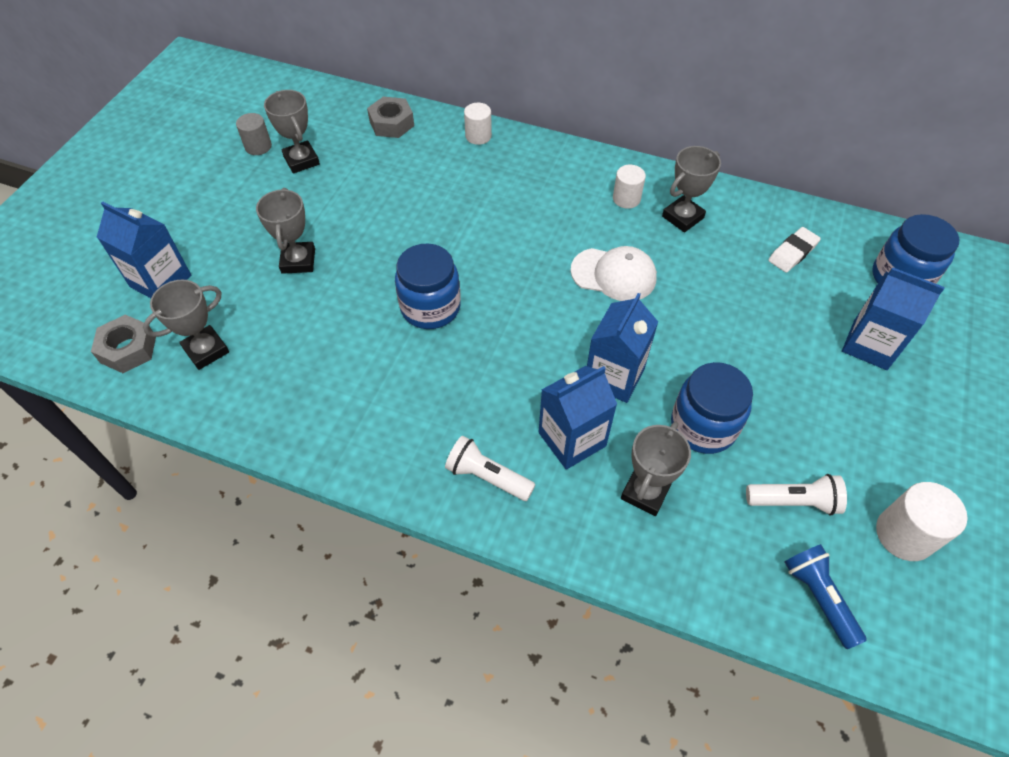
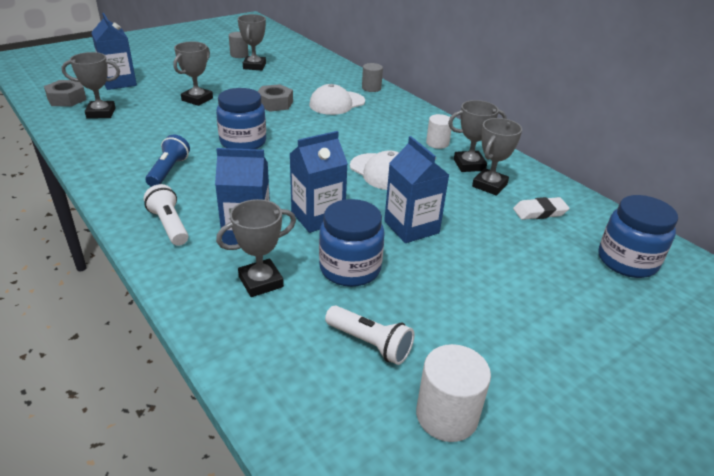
camera: 30 degrees right, 20 degrees down
(391, 123) = (325, 68): grey nut -> grey nut (275, 103)
(466, 184) = (337, 103): none -> white cap
(478, 136) = (371, 88): white cylinder -> grey cylinder
(724, 238) = (489, 185): none -> grey trophy
(818, 597) = (317, 412): blue flashlight -> blue flashlight (169, 171)
(870, 345) = (551, 286): blue carton -> blue carton (411, 227)

